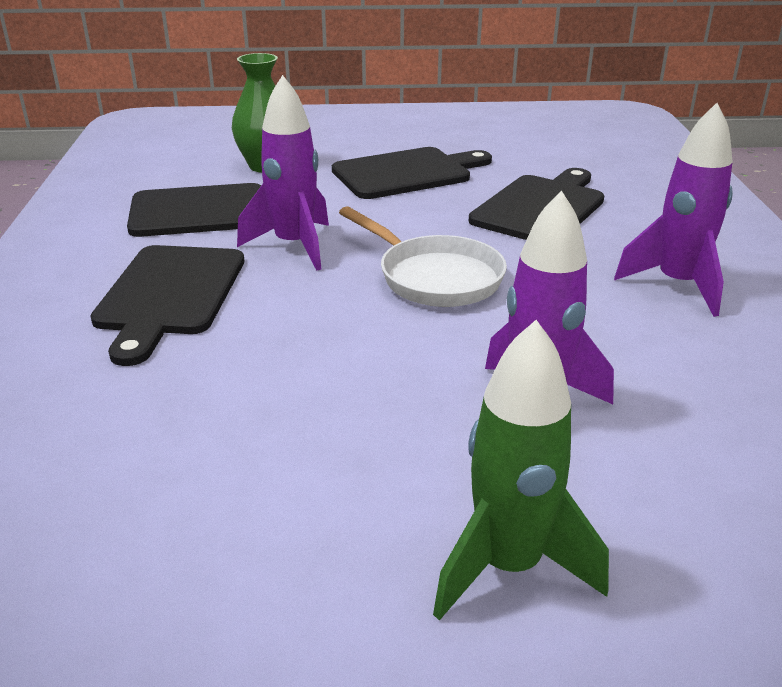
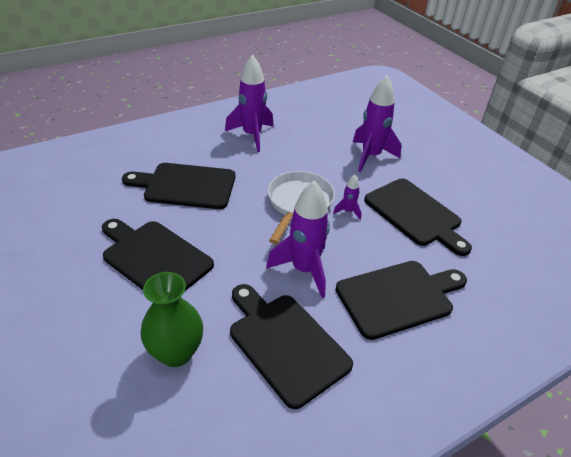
camera: 120 degrees left, 10 degrees up
(305, 384) = (415, 214): none -> black cutting board
(377, 314) = (348, 211): none -> purple rocket
(508, 566) = (445, 149): green rocket -> none

